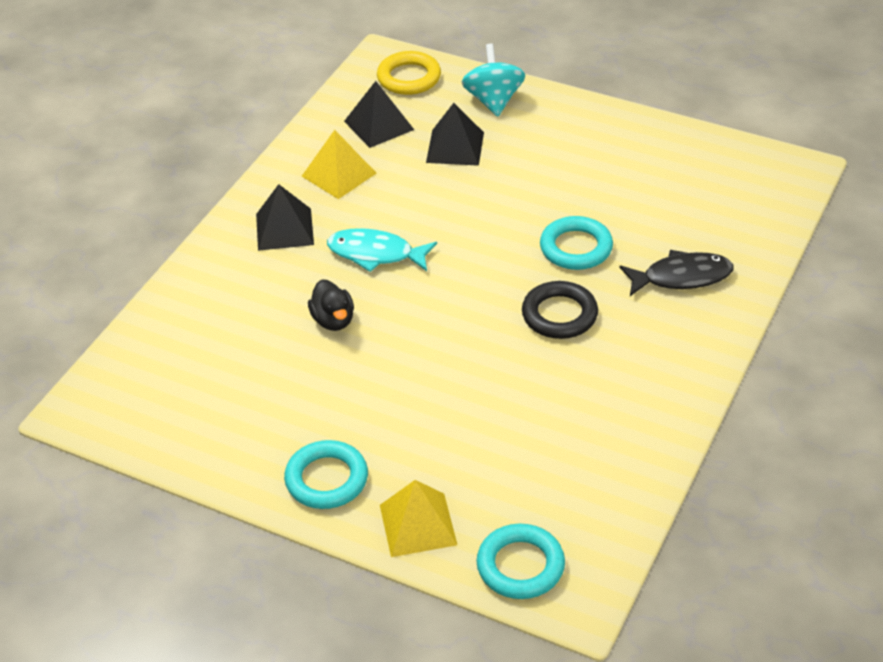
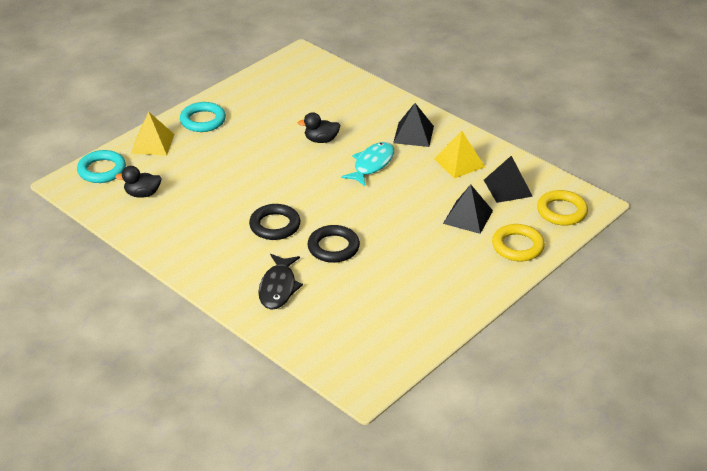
camera: 105 degrees right, 5 degrees down
(493, 100) = (517, 246): turquoise spinning top -> yellow ring
(558, 487) = (142, 194): none -> black duck
(576, 248) = (333, 247): turquoise ring -> black ring

